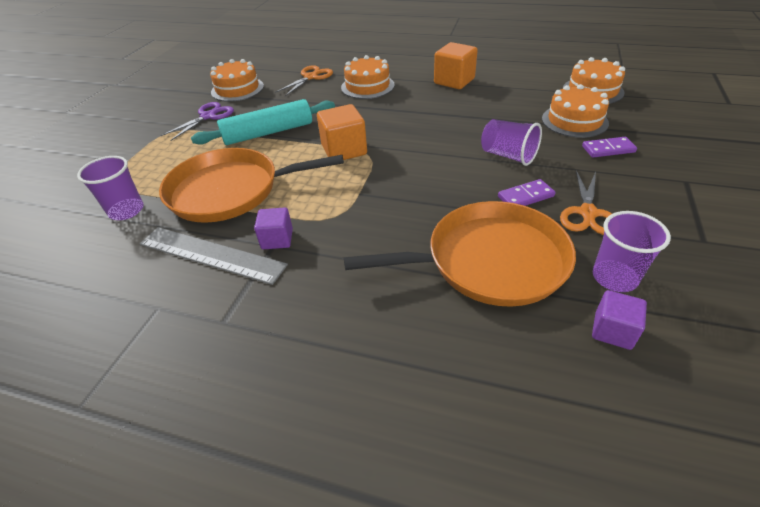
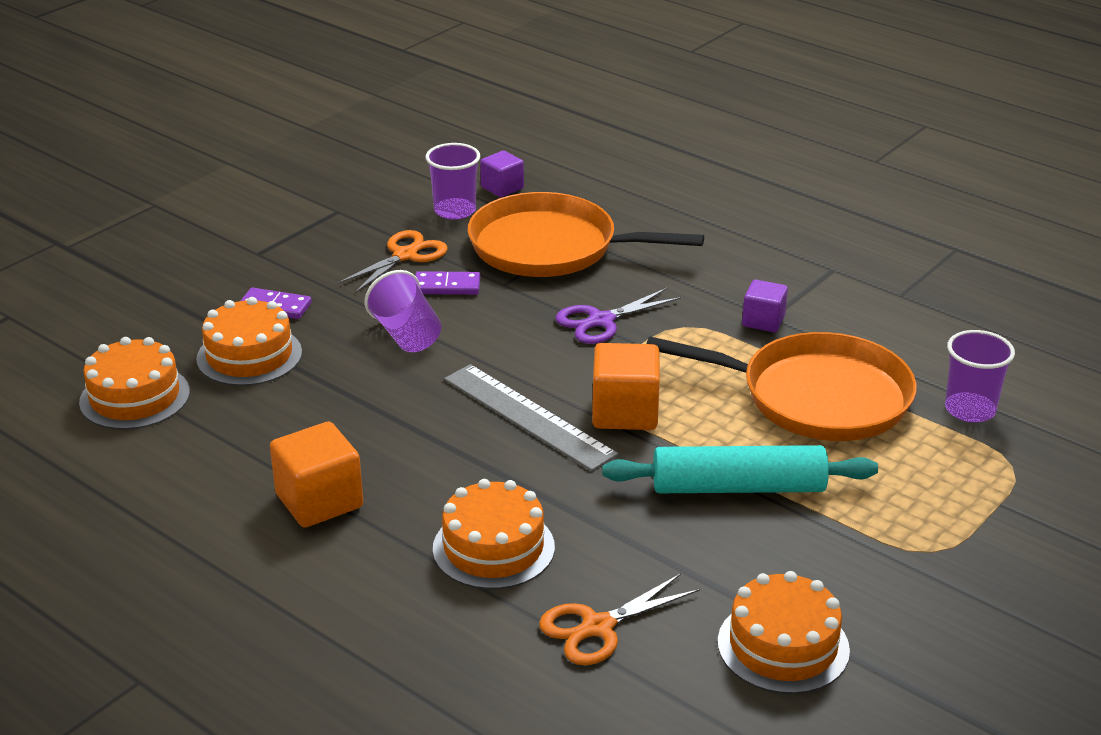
camera: 160 degrees left, 10 degrees down
(208, 116) = (854, 571): purple scissors -> purple scissors (601, 321)
(211, 254) = (844, 326): grey ruler -> grey ruler (528, 416)

